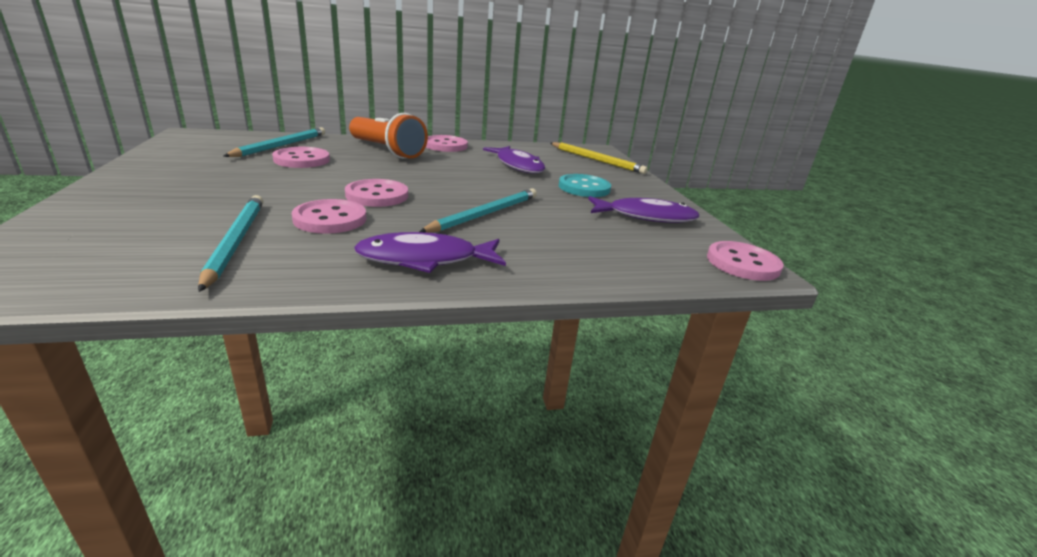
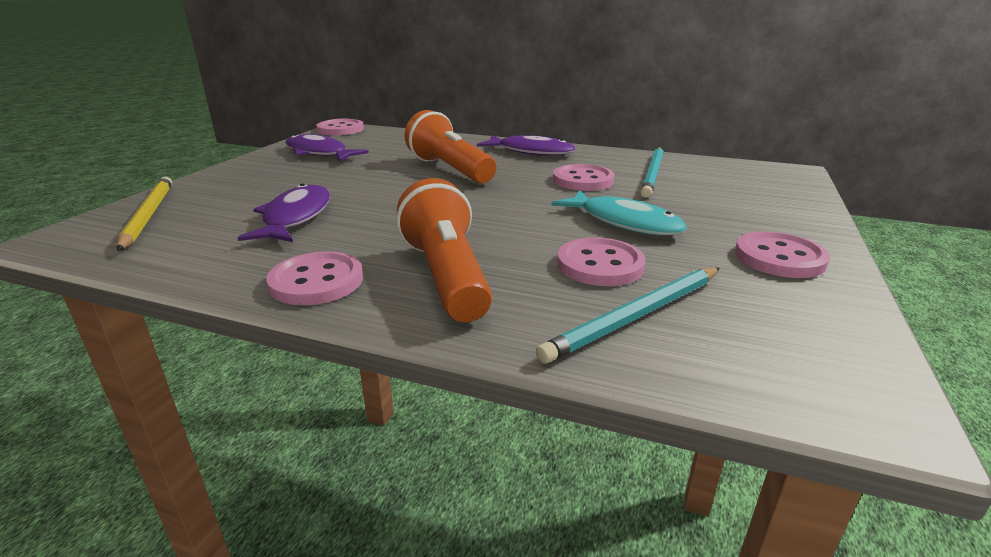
camera: 145 degrees left, 0 degrees up
(283, 183) = (624, 222): none -> turquoise fish
(377, 195) = (529, 196): pink button -> pink button (779, 258)
(485, 214) = (450, 169): turquoise pencil -> orange flashlight
(584, 188) = (297, 180): turquoise button -> none

